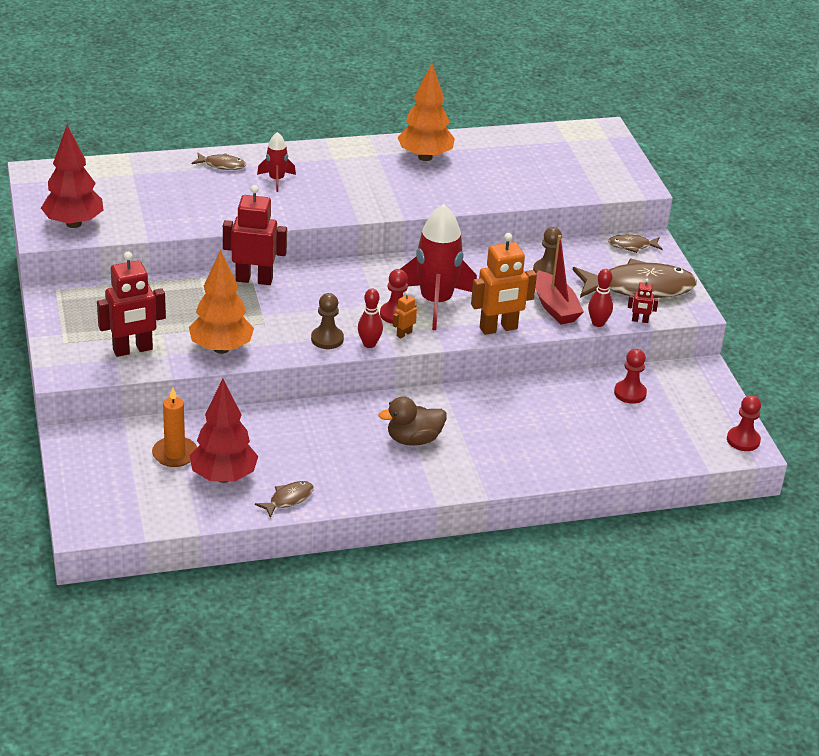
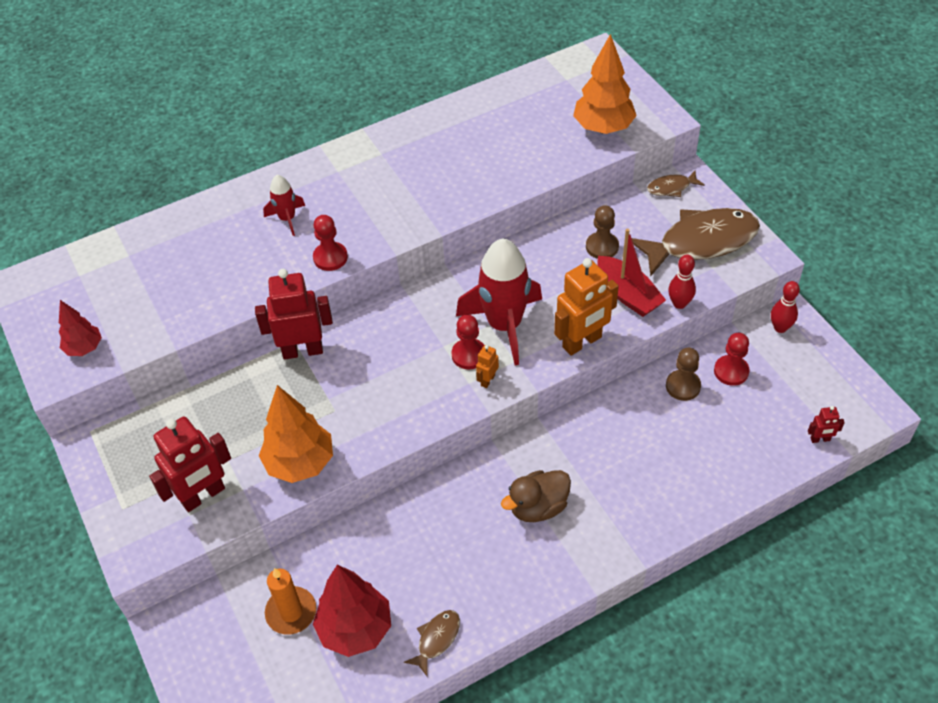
camera: 10 degrees left, 15 degrees up
(74, 223) = (84, 348): red tree -> red tree, size x0.58
(222, 165) = (222, 214): brown fish -> none
(327, 339) = (409, 413): brown pawn -> brown pawn (683, 386)
(369, 344) = (456, 406): red bowling pin -> red bowling pin (780, 327)
(425, 157) = (432, 142): orange tree -> orange tree (603, 128)
(640, 320) = (719, 287): red robot -> red robot (820, 439)
(743, 440) = (866, 400): red pawn -> red pawn (330, 257)

